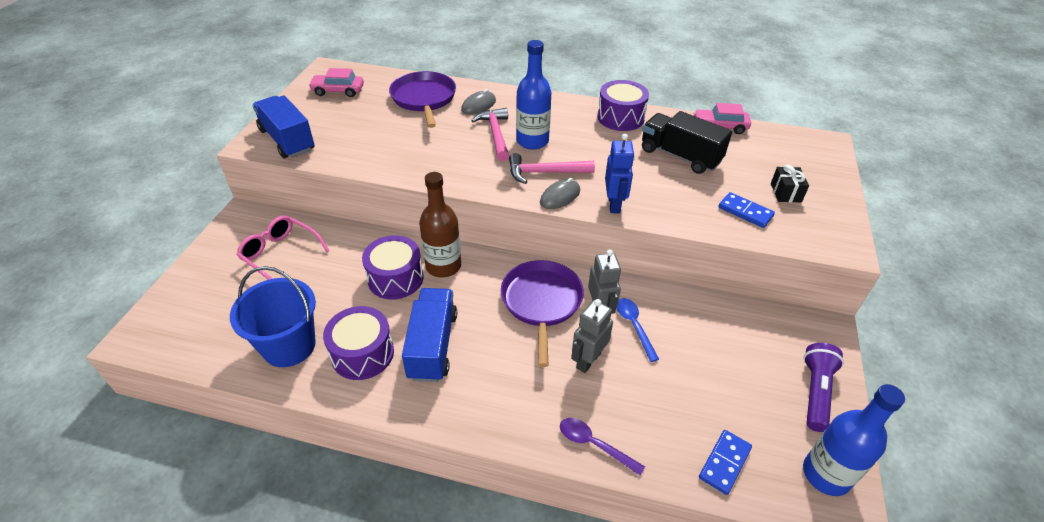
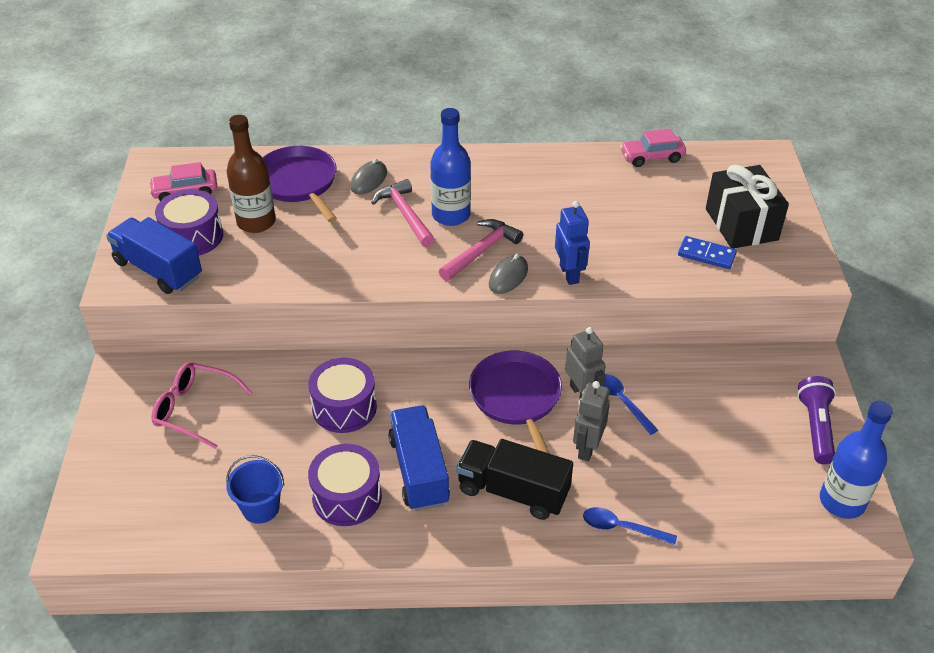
camera: 15 degrees left, 0 degrees up
(289, 346) = (260, 508): blue bucket -> blue bucket, size x0.63
(443, 266) = (392, 382): brown bottle -> brown bottle (256, 222)
(545, 173) = (481, 251): pink hammer -> pink hammer turned 150 degrees clockwise
(594, 444) = (621, 528): purple spoon -> blue spoon
(620, 117) = (539, 165): purple drum -> purple drum (193, 237)
(680, 156) = (620, 202): black truck -> black truck (513, 491)
(724, 463) = (748, 514): blue domino -> none
(785, 193) = (741, 224): black gift -> black gift, size x2.00

